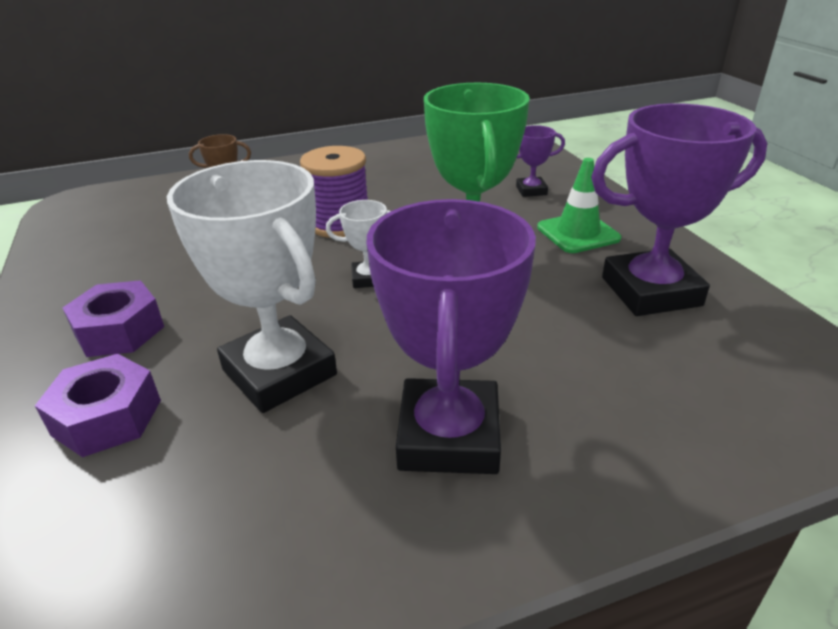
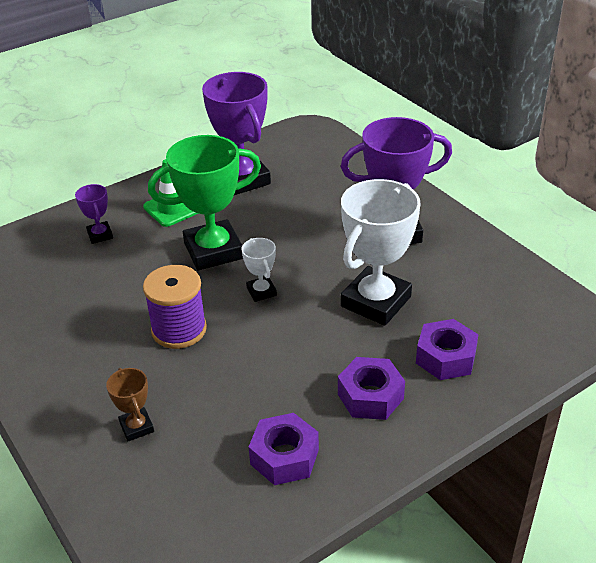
camera: 105 degrees left, 5 degrees up
(110, 263) = (284, 457): none -> purple nut

